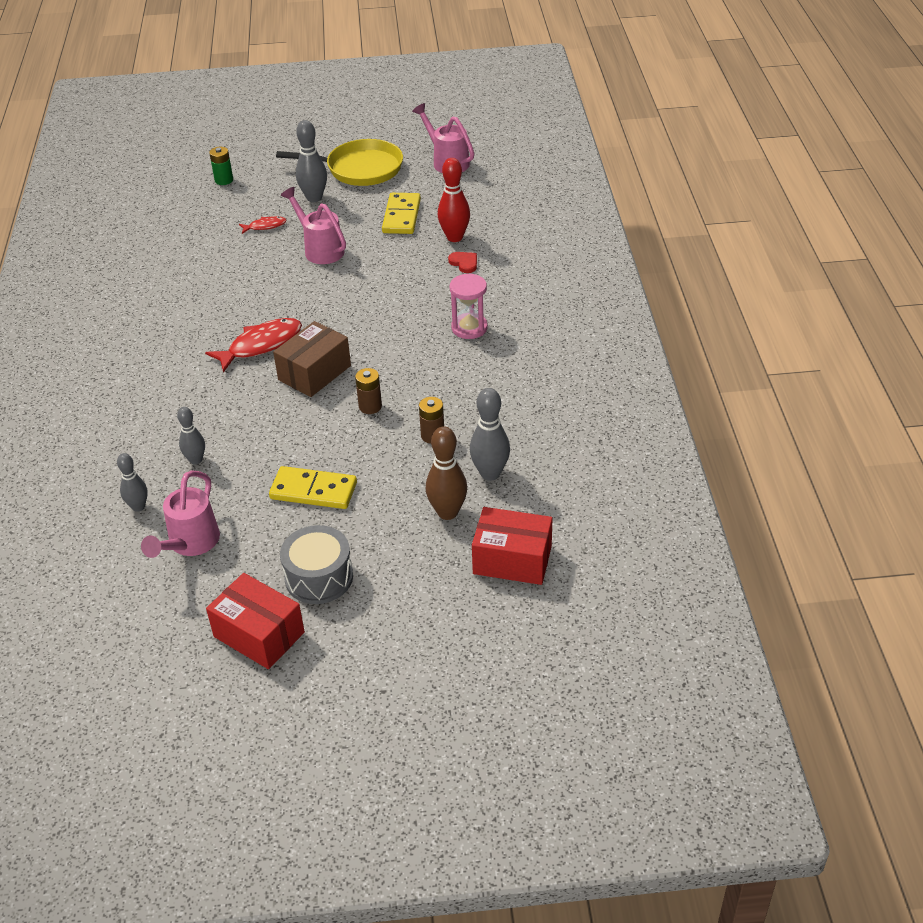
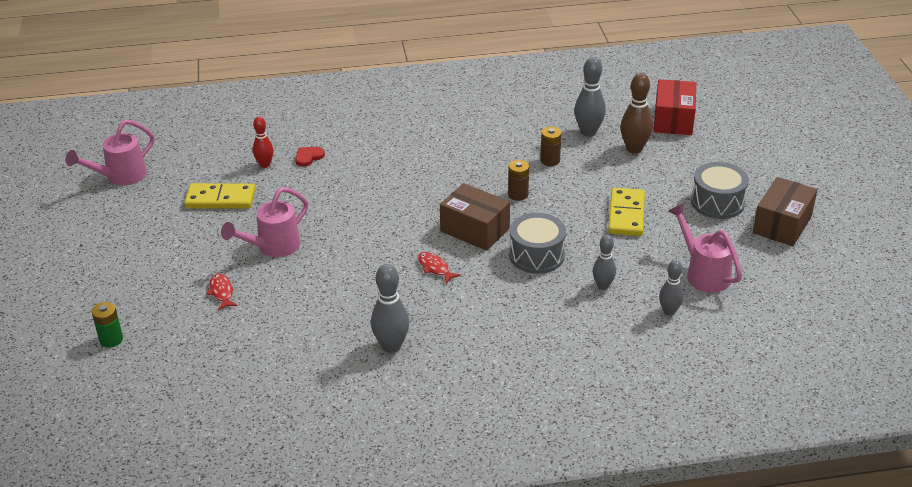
camera: 95 degrees left, 5 degrees down
(190, 544) = (703, 273): pink watering can -> pink watering can turned 135 degrees counterclockwise
(259, 634) = (782, 224): red box -> brown box
(260, 415) = (536, 255): none -> grey drum
(261, 345) = (435, 268): red fish -> red fish, size x0.53
(314, 198) = (170, 262): grey bowling pin -> grey bowling pin (391, 346)
(359, 169) = (117, 235): yellow pan -> none
(454, 237) = (265, 165): red bowling pin -> red bowling pin, size x0.64
(469, 328) = (408, 150): pink hourglass -> none

